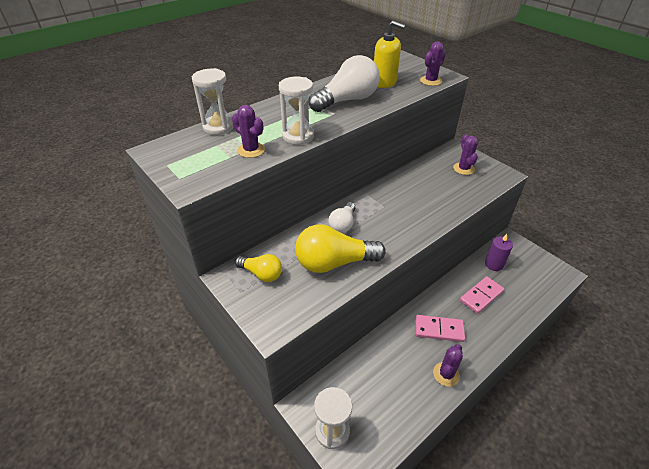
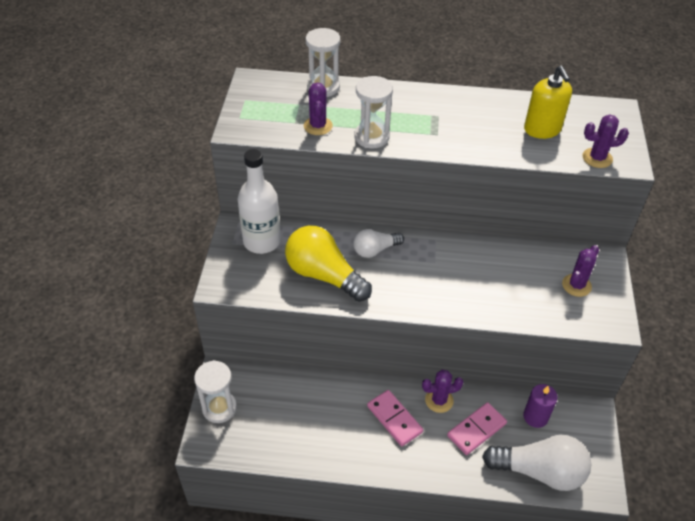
camera: 45 degrees right, 5 degrees up
(261, 274) = (262, 241): yellow light bulb -> white bottle
(347, 100) = (470, 127): white light bulb -> white light bulb (539, 471)
(446, 374) = (351, 453): purple cactus -> purple cactus (439, 400)
(481, 296) = (476, 429): pink domino -> pink domino turned 45 degrees counterclockwise

